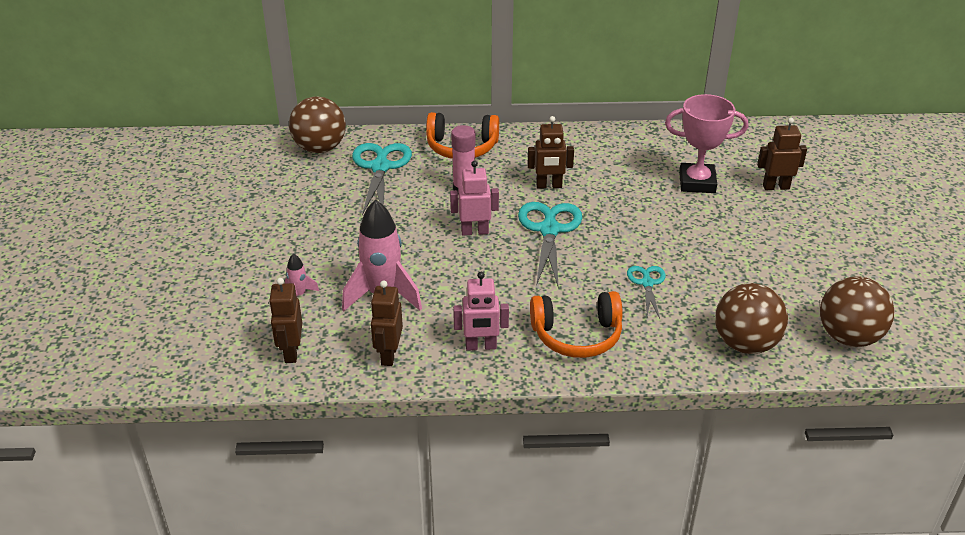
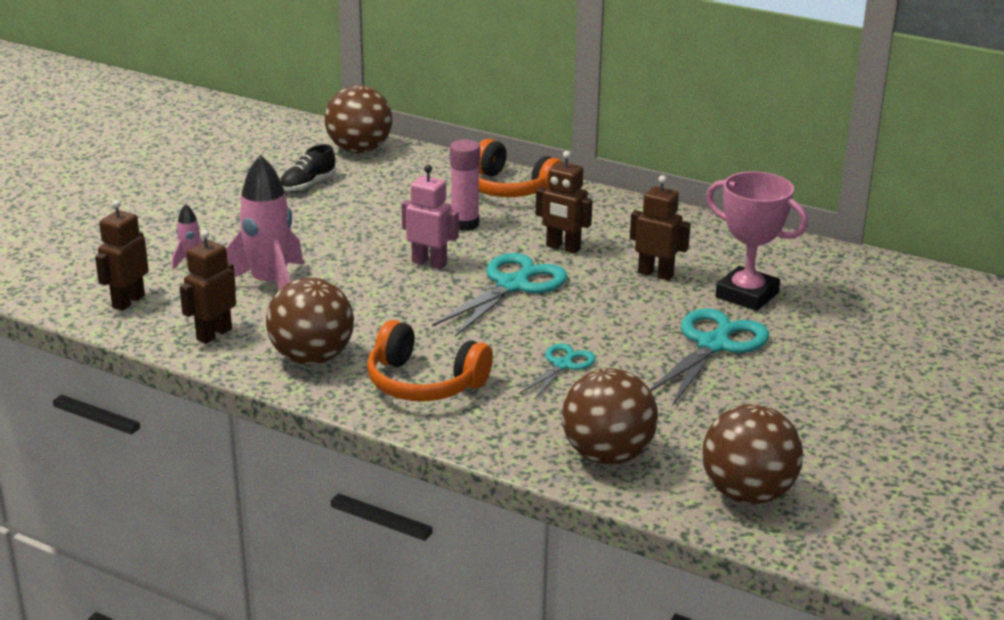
camera: 30 degrees right, 10 degrees down
(314, 193) = (308, 185): none -> black shoe
(380, 167) = (400, 182): turquoise scissors -> turquoise scissors (713, 345)
(481, 346) = (312, 358): pink robot -> brown ball
(776, 187) = (846, 328): brown robot -> brown robot (655, 274)

